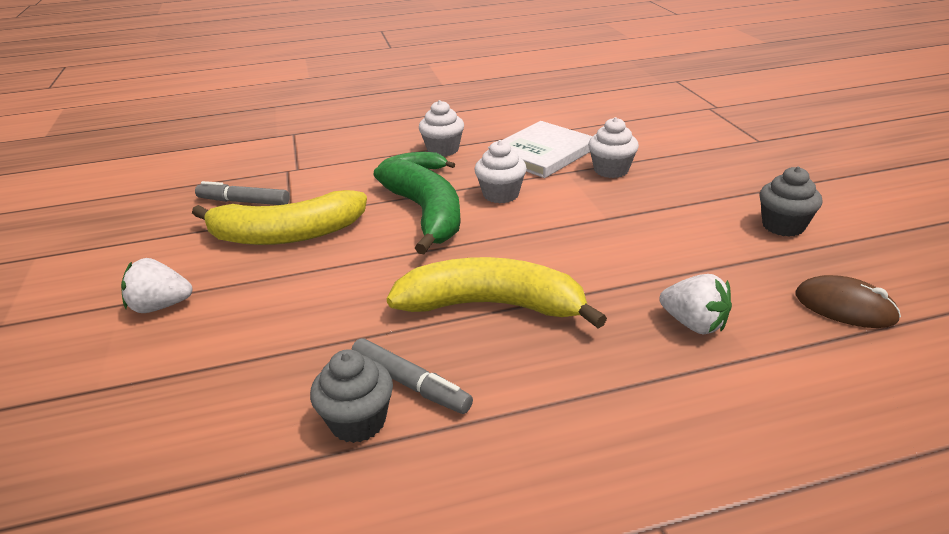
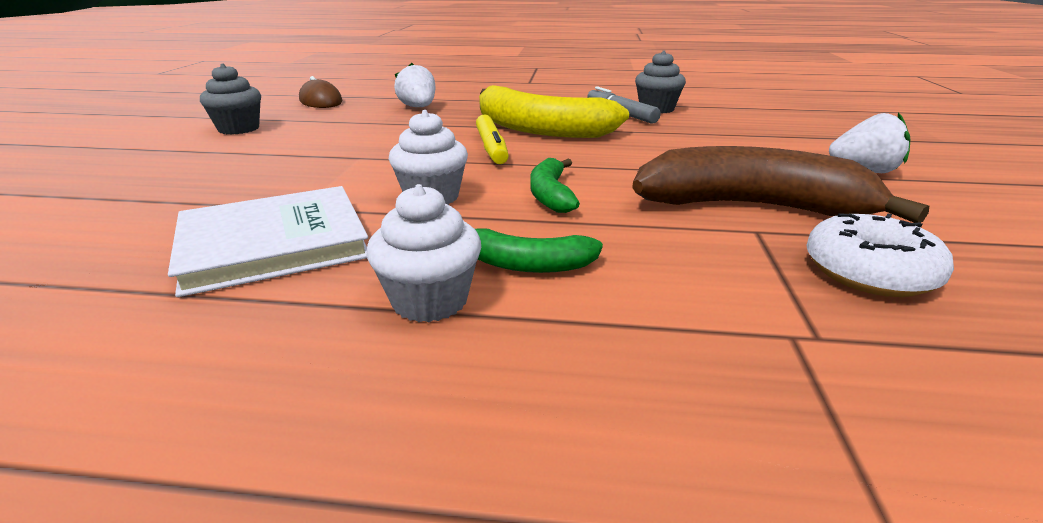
camera: 160 degrees left, 5 degrees down
(244, 202) = (869, 272): grey marker -> white donut
(286, 234) = (751, 206): yellow banana -> brown banana
(425, 214) = (550, 195): green banana -> green banana, size x0.50
(512, 256) = (491, 148): none -> yellow marker
(611, 170) = (247, 196): white cupcake -> none

